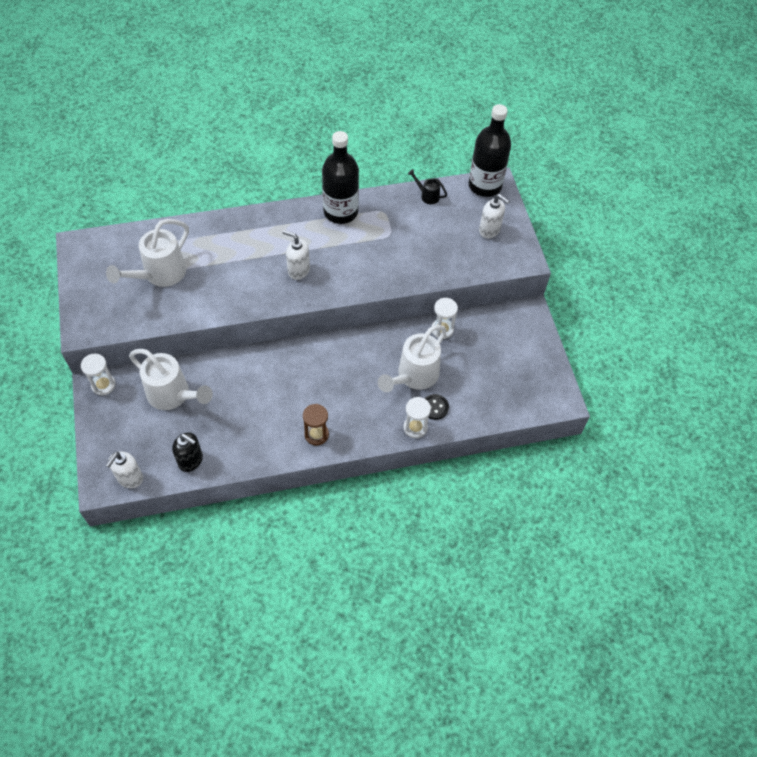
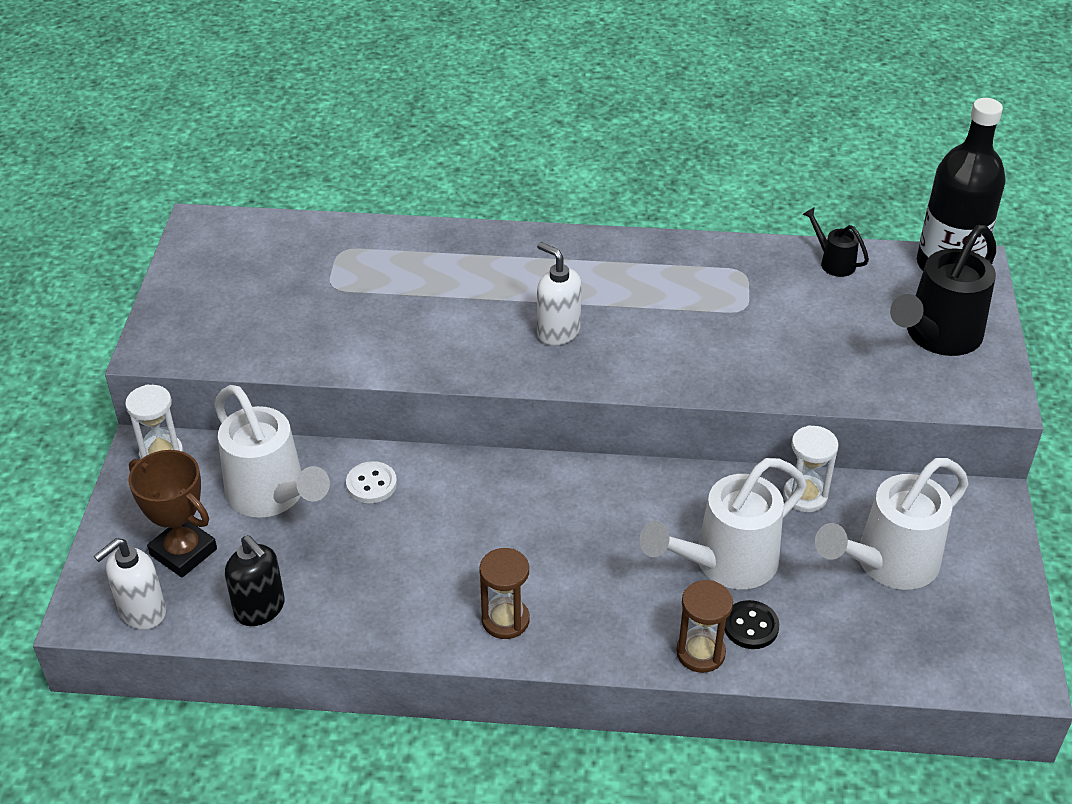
camera: 20 degrees right, 15 degrees down
(138, 439) = (183, 552): none -> brown trophy
(160, 274) = (317, 292): white watering can -> white watering can (888, 563)
(223, 375) = (371, 484): none -> white button
(340, 212) = (665, 258): black bottle -> none
(415, 427) = (700, 653): white hourglass -> brown hourglass
(489, 230) = (938, 336): white soap dispenser -> black watering can

